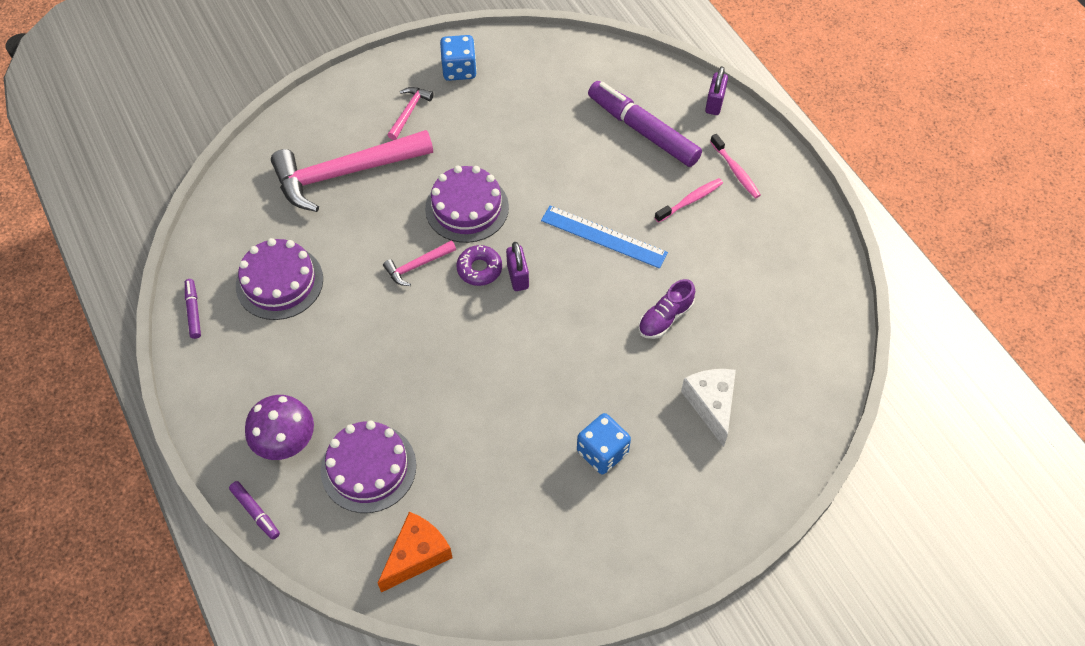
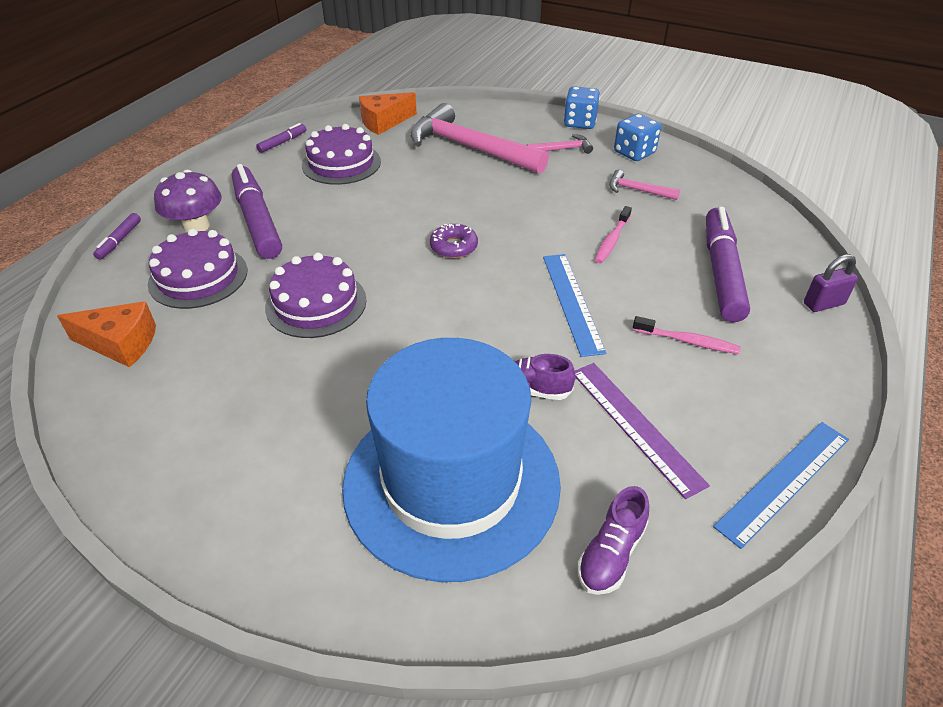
camera: 55 degrees right, 15 degrees down
(234, 211) = (384, 122): none -> orange cheese
(318, 390) = (257, 220): none -> purple marker
(417, 266) = (422, 215): pink hammer -> pink hammer (638, 190)
(467, 208) = (507, 213): purple cake -> purple cake (316, 303)
(518, 277) = (469, 271): purple padlock -> none
(602, 452) = (319, 418): blue dice -> blue dice (579, 123)
(711, 404) = (451, 482): white cheese -> blue hat
(736, 171) = (768, 358): pink toothbrush -> pink toothbrush (612, 240)
(737, 280) = (635, 425): none -> purple ruler
(813, 356) = (611, 554): none -> purple shoe
(824, 240) = (783, 481): none -> blue ruler

